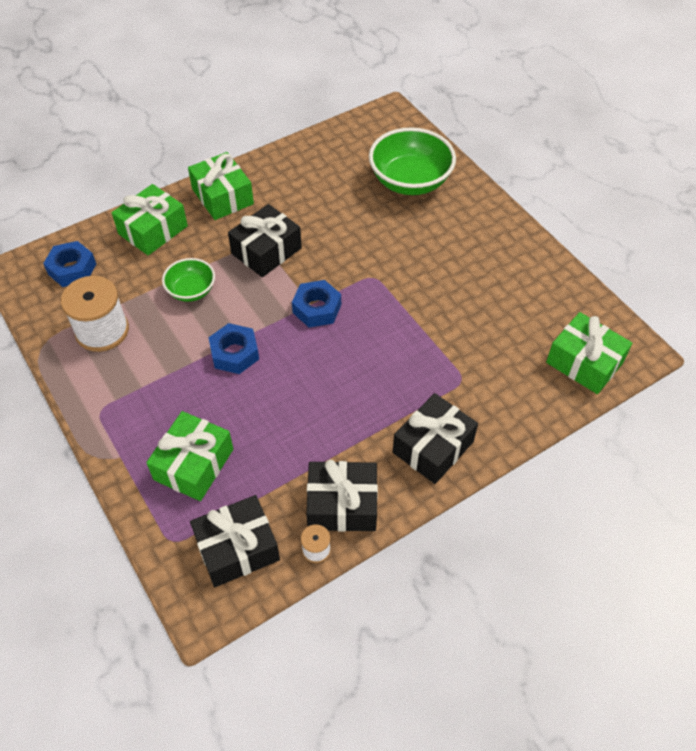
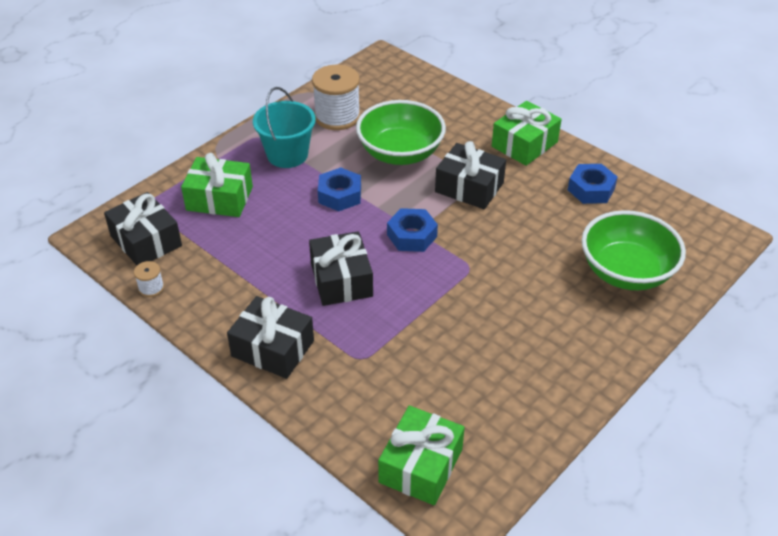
camera: 75 degrees right, 10 degrees down
(72, 269) = (395, 84): blue nut -> blue nut (591, 189)
(147, 388) = (287, 155): none -> turquoise bucket
(153, 230) = (460, 114): green gift -> none
(191, 290) = (400, 153): green bowl -> green bowl, size x1.80
(342, 505) = (197, 296): black gift -> black gift (341, 280)

